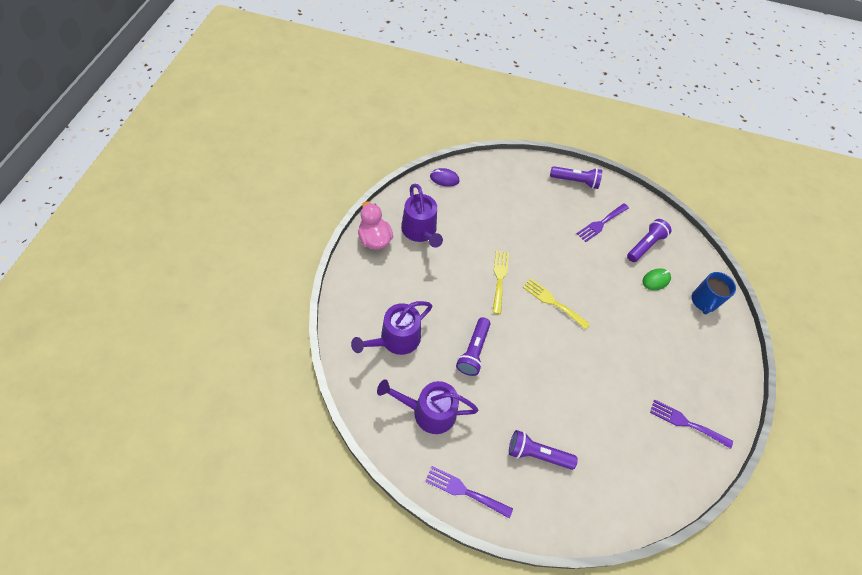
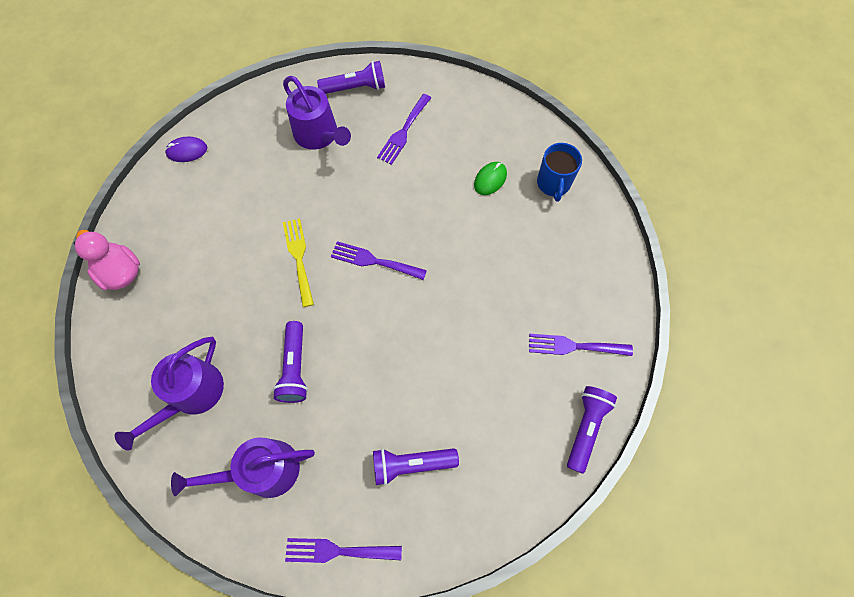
camera: 15 degrees left, 10 degrees up
(420, 231) = (178, 236): purple watering can -> purple watering can (319, 135)
(552, 302) = (374, 261): yellow fork -> purple fork
(645, 245) = (465, 139): purple flashlight -> purple flashlight (586, 428)

